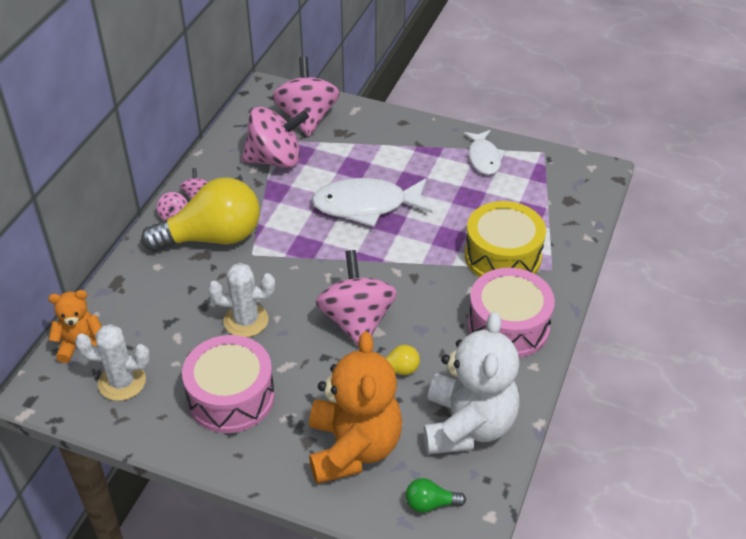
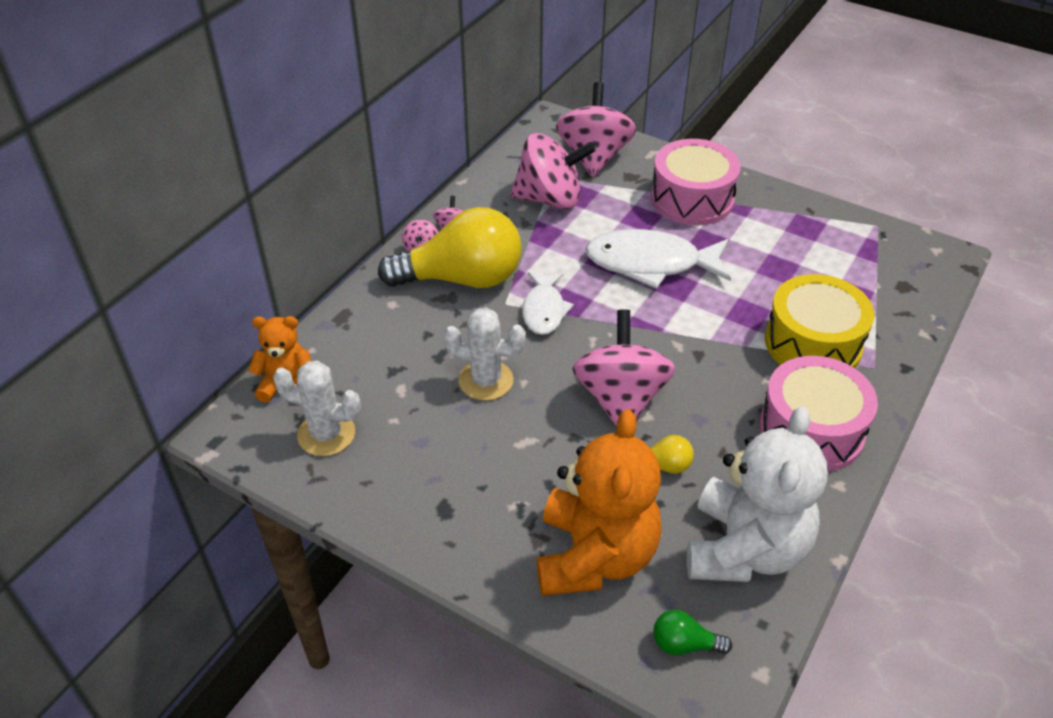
camera: 10 degrees right, 0 degrees up
(231, 397) = (453, 470): pink drum -> pink drum (692, 199)
(484, 158) = (802, 224): white fish -> white fish (544, 310)

